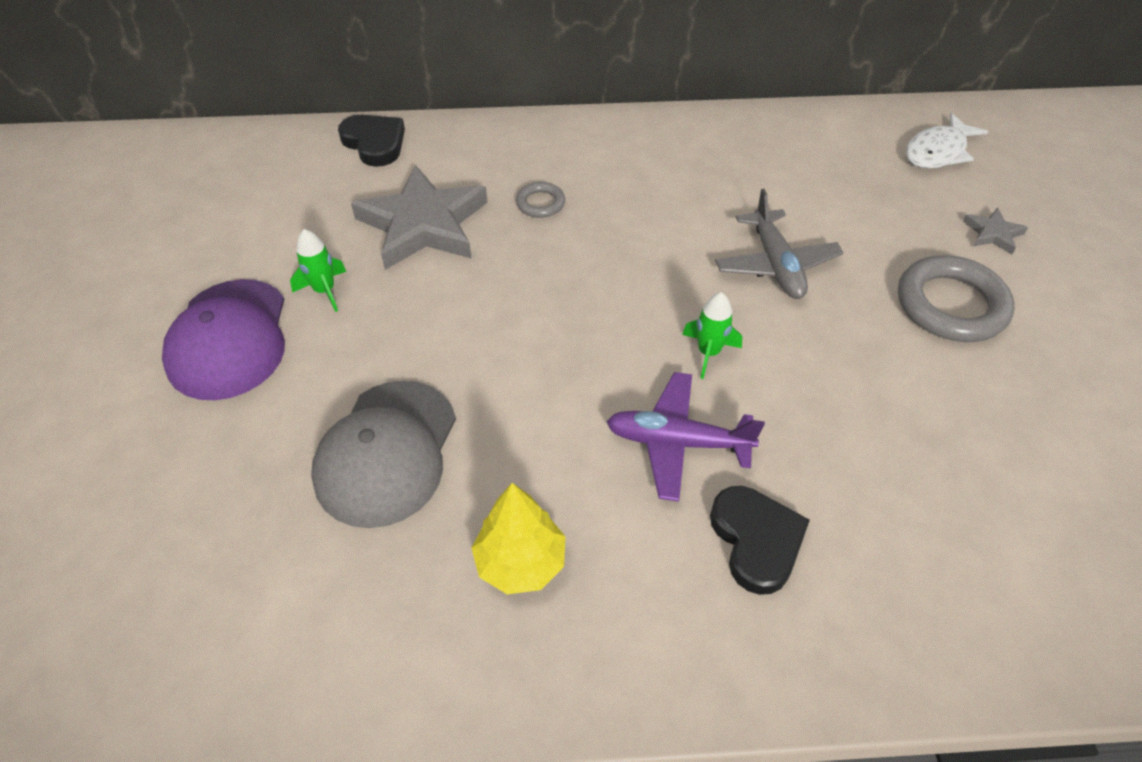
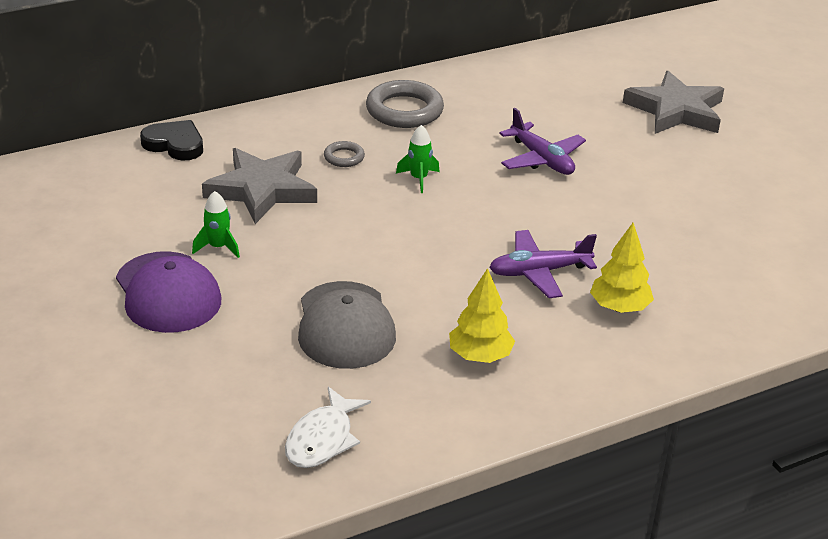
camera: 25 degrees left, 15 degrees down
(708, 353) = (528, 219): green rocket -> green rocket (419, 179)
(756, 540) = (619, 307): black heart -> yellow tree
(775, 265) = (541, 159): grey plane -> purple plane
(938, 151) = (613, 67): white fish -> white fish (322, 439)
(950, 305) = (670, 158): grey ring -> grey ring (404, 110)
(993, 233) = (675, 110): grey star -> grey star, size x2.29

